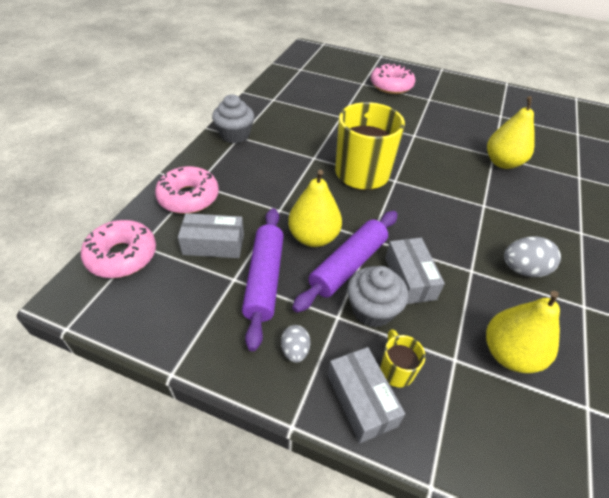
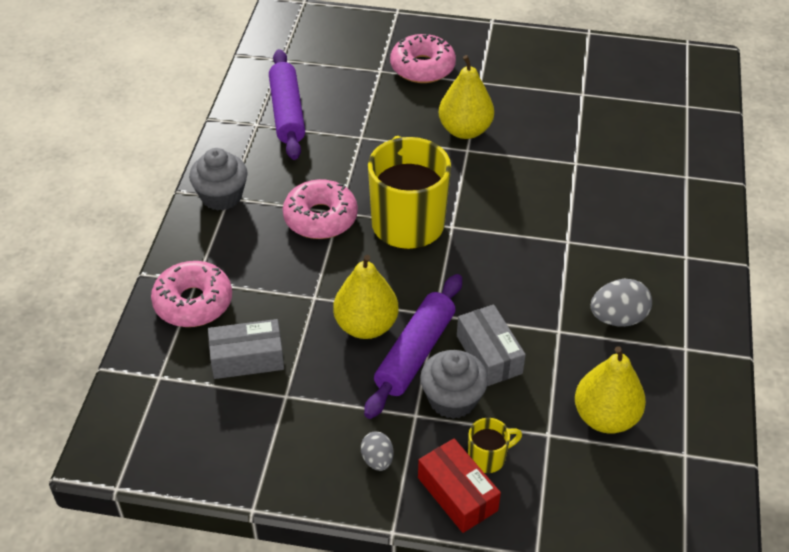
camera: 10 degrees left, 0 degrees up
(122, 256) = (142, 394): pink donut -> pink donut (320, 218)
(264, 279) = (322, 389): purple rolling pin -> purple rolling pin (287, 113)
(361, 400) = (457, 494): grey box -> red box
(396, 370) = (488, 457): yellow mug -> yellow mug turned 90 degrees clockwise
(502, 162) = (588, 172): yellow pear -> yellow pear (465, 130)

